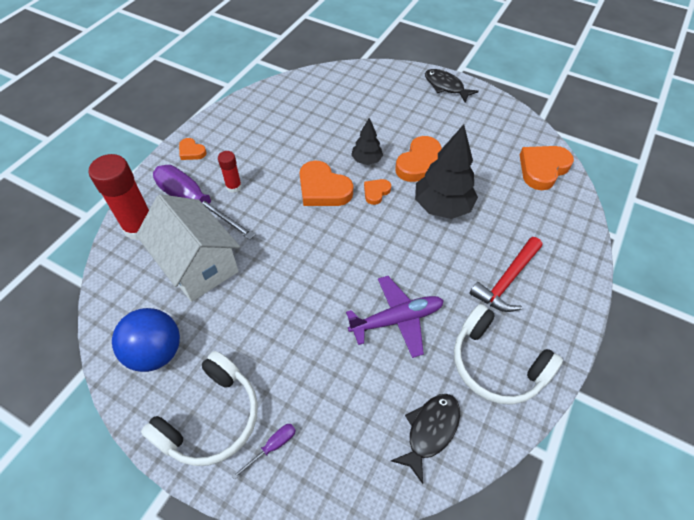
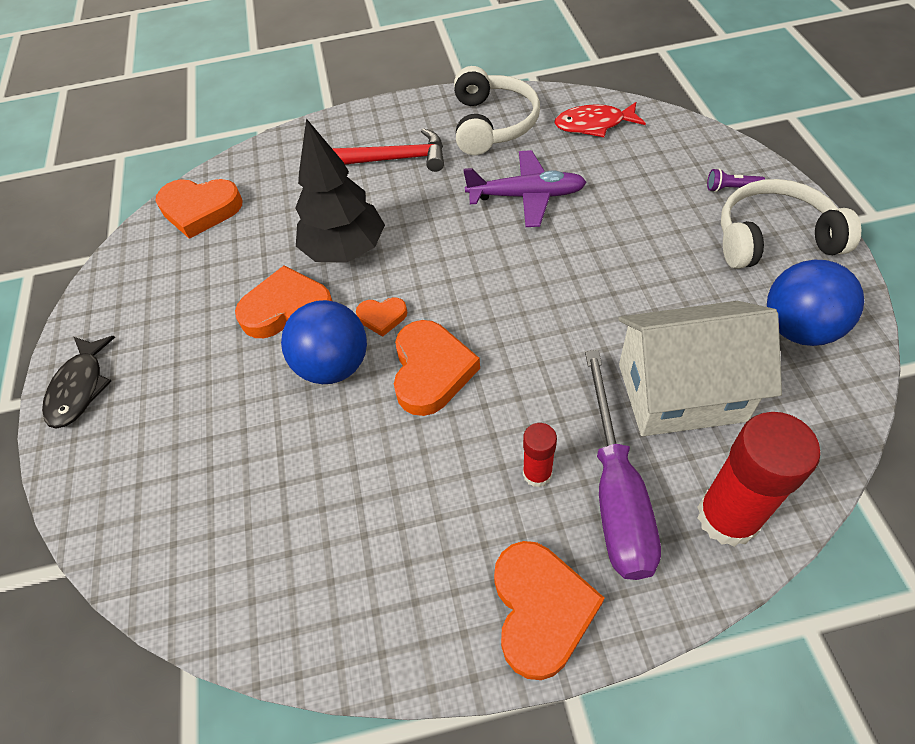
camera: 125 degrees left, 0 degrees up
(191, 151) = (541, 610): orange heart -> orange heart, size x1.90
(198, 265) = (681, 392): white house -> white house turned 75 degrees clockwise
(272, 447) = (731, 188): purple screwdriver -> purple flashlight
(366, 160) = (333, 366): black tree -> blue ball
(397, 319) = (526, 196): purple plane -> purple plane turned 150 degrees clockwise
(430, 431) = (594, 125): black fish -> red fish

